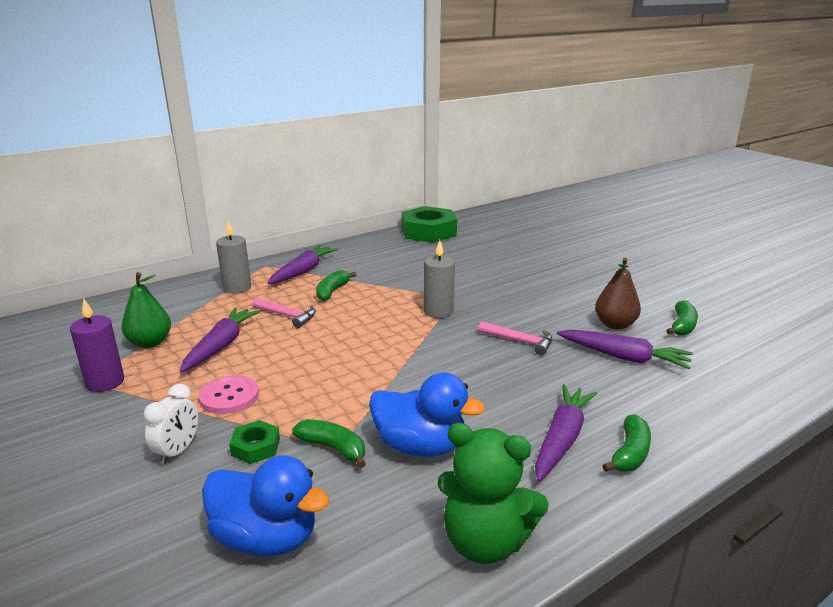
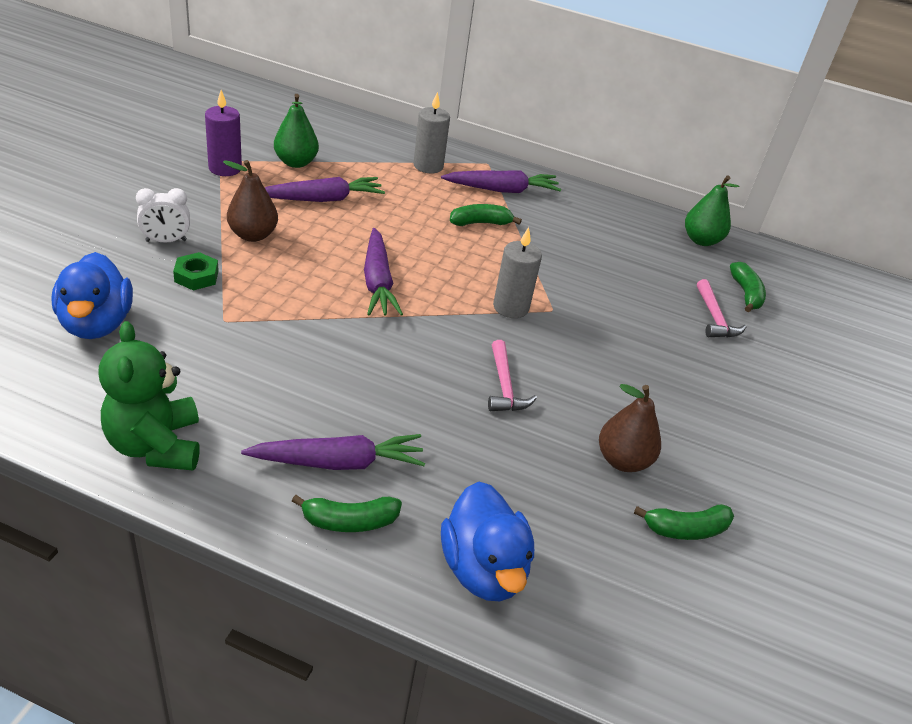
camera: 50 degrees right, 15 degrees up
(229, 396) = (253, 235): pink button -> brown pear
(287, 316) = (406, 214): pink hammer -> pink hammer (714, 318)
(333, 448) = (222, 318): green banana -> green banana (746, 294)
(420, 446) = (260, 368): blue duck -> blue duck (483, 569)
(428, 232) = (701, 240): green nut -> green pear
(623, 357) = (547, 482): purple carrot -> purple carrot (377, 282)

